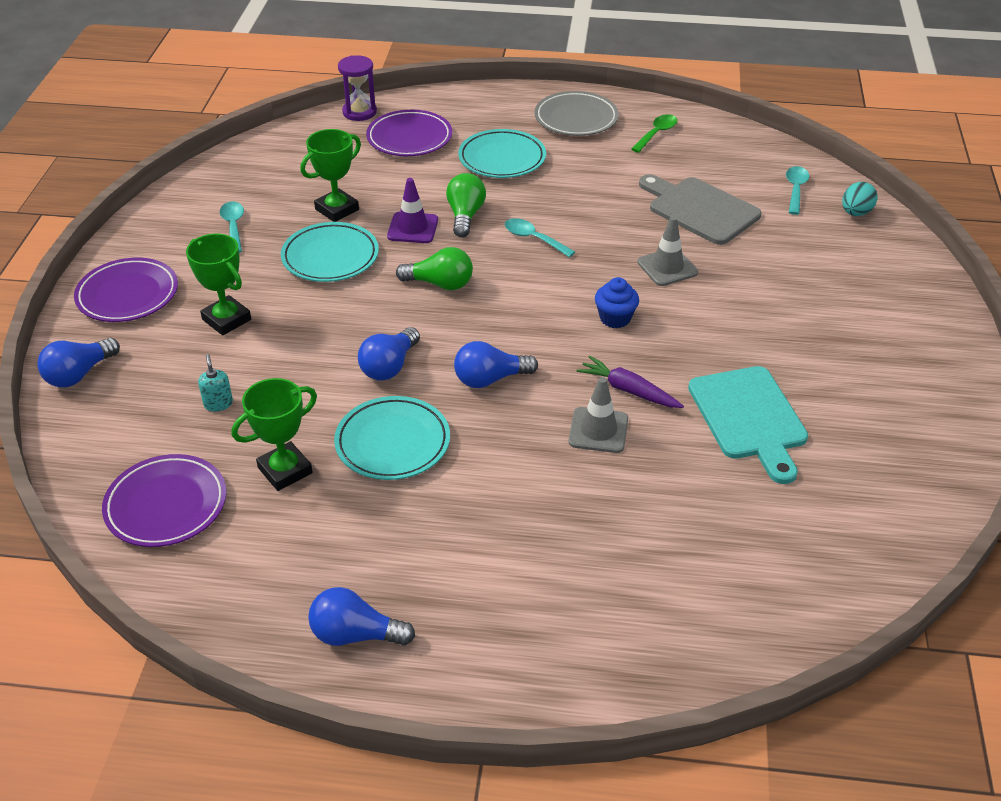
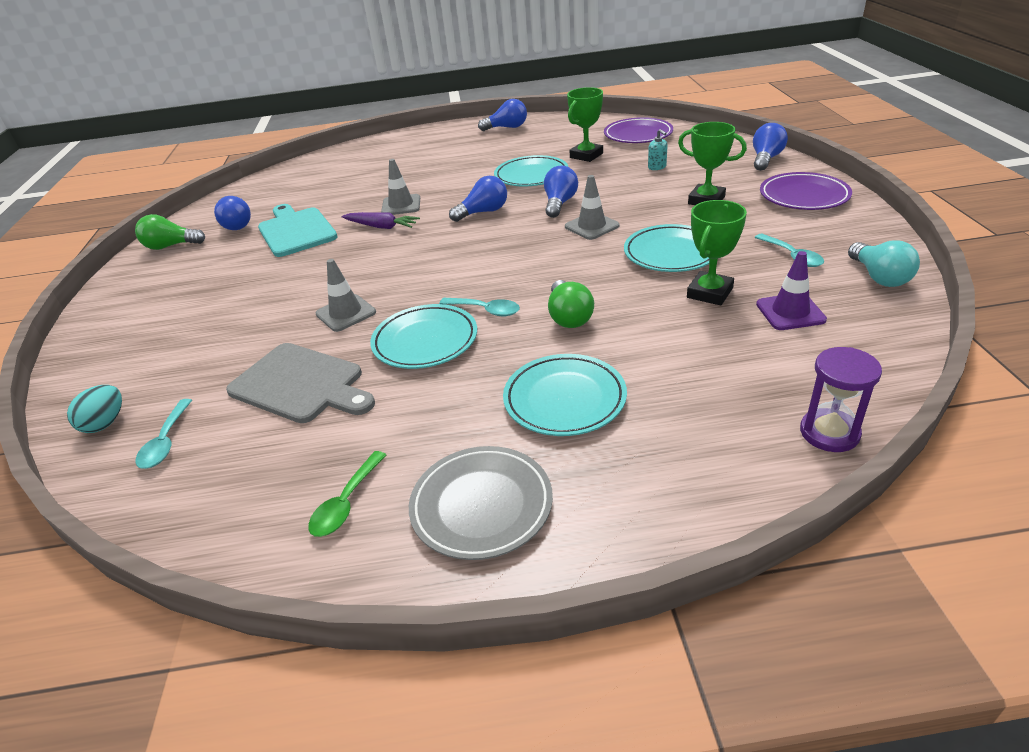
camera: 170 degrees right, 5 degrees down
(197, 191) = (879, 277): none -> turquoise light bulb
(378, 315) = (591, 226): none -> grey traffic cone
(409, 138) = (712, 402): purple plate -> none
(413, 228) = (615, 293): purple traffic cone -> purple traffic cone (790, 312)
(440, 284) = (555, 256): green light bulb -> green light bulb (171, 246)
(594, 222) = (425, 341): none -> turquoise plate
(615, 318) = (394, 264): blue cupcake -> none
(850, 460) = (234, 225): none -> blue light bulb

